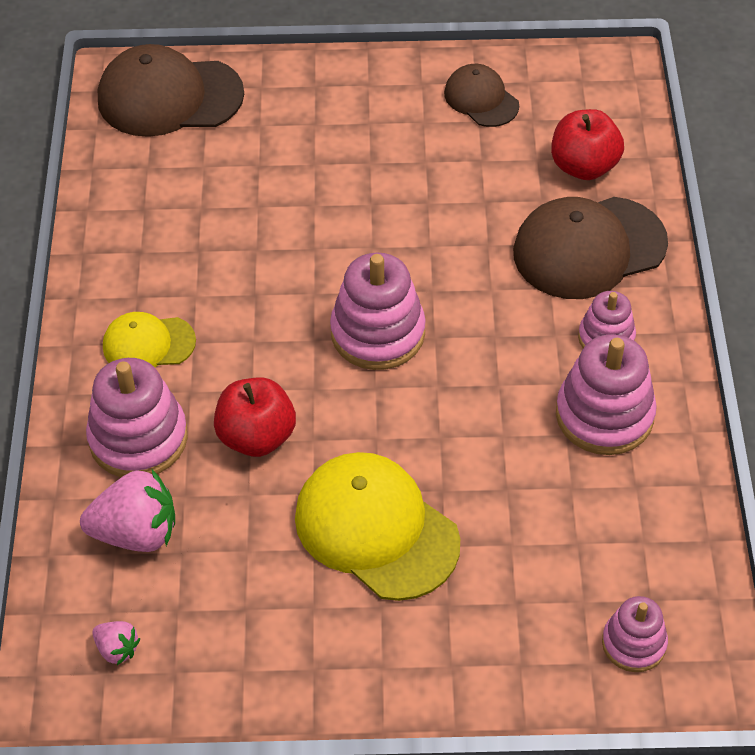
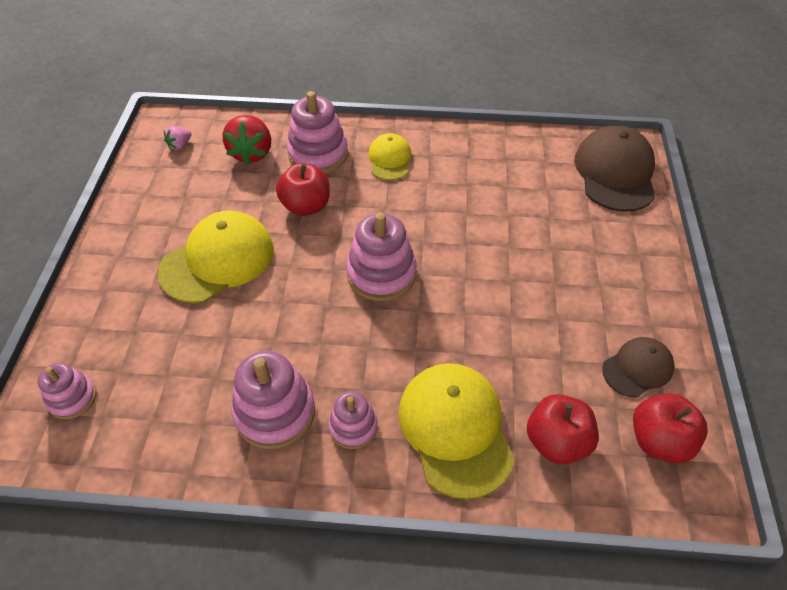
camera: 95 degrees right, 0 degrees up
(136, 533) = (252, 153): pink strawberry -> red strawberry
(564, 90) = (659, 440): none -> red apple
(589, 248) = (455, 429): brown cap -> yellow cap

